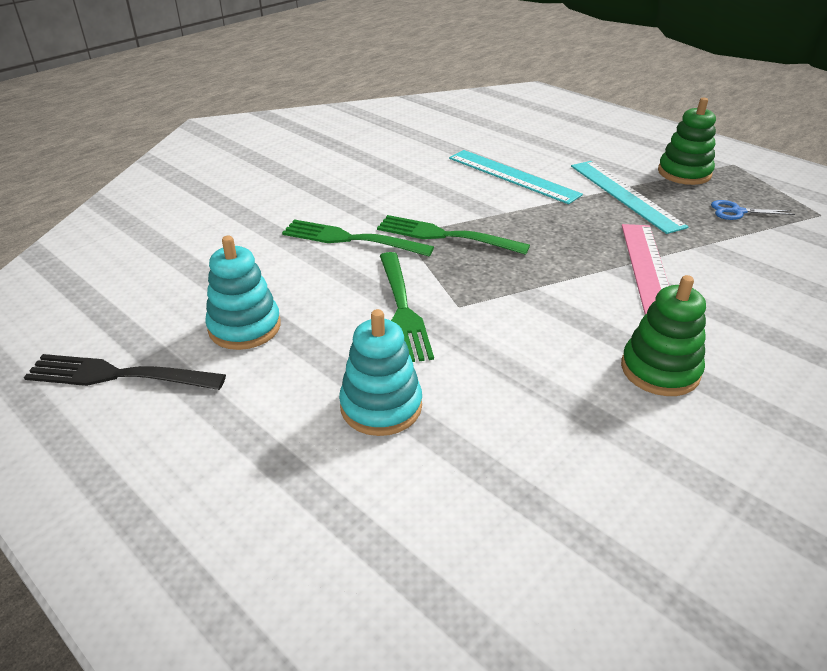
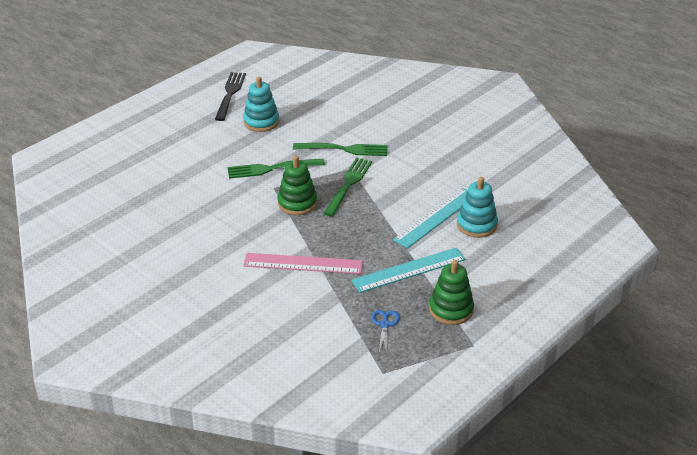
camera: 90 degrees right, 0 degrees up
(351, 239) = (344, 149): green fork -> green fork turned 75 degrees clockwise
(381, 406) = (198, 163): turquoise stacking toy -> turquoise stacking toy (476, 225)
(660, 370) = (210, 251): green stacking toy -> green stacking toy (297, 203)

